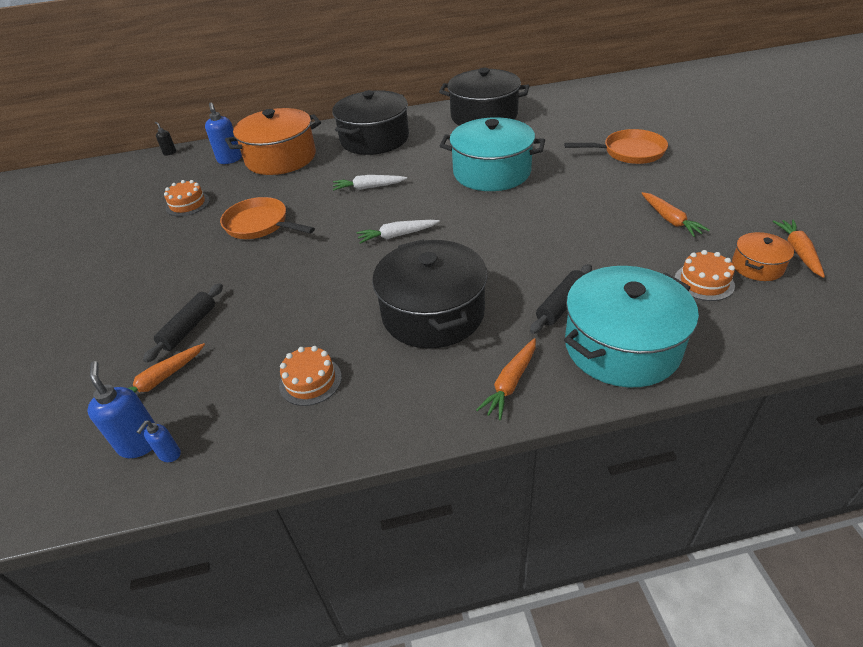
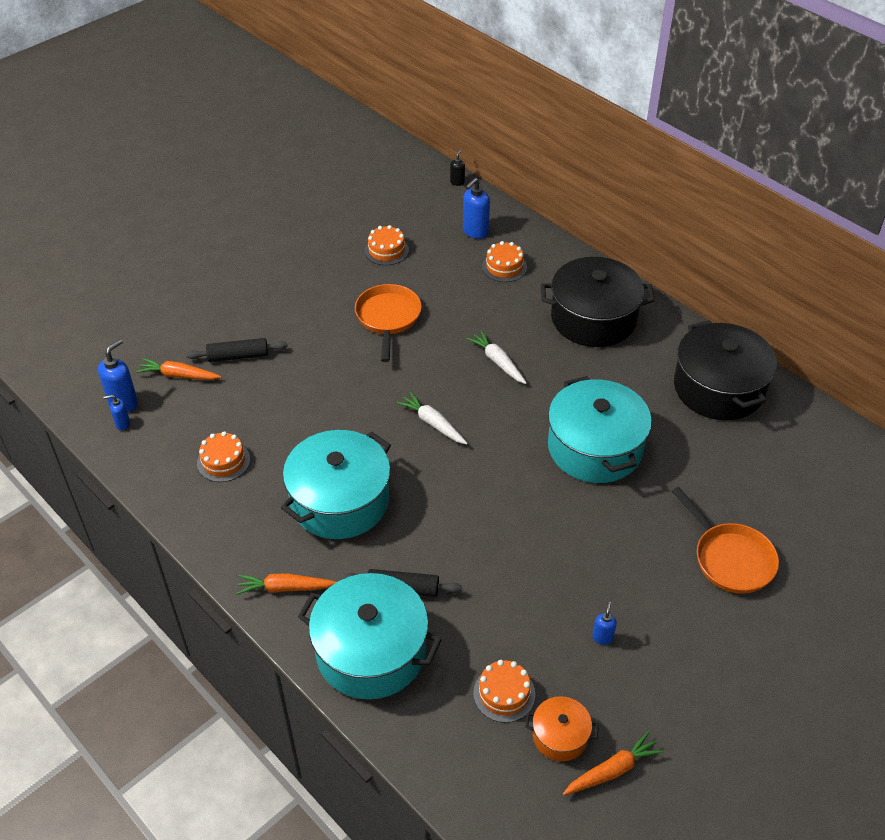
camera: 55 degrees right, 5 degrees up
(281, 158) = (504, 267): orange pot -> orange cake
(433, 313) = (340, 500): black pot -> turquoise pot
(670, 220) = (602, 637): orange carrot -> blue soap dispenser

